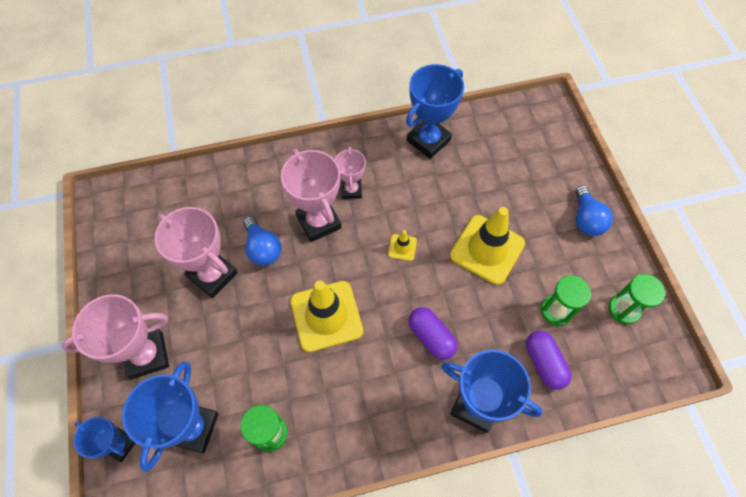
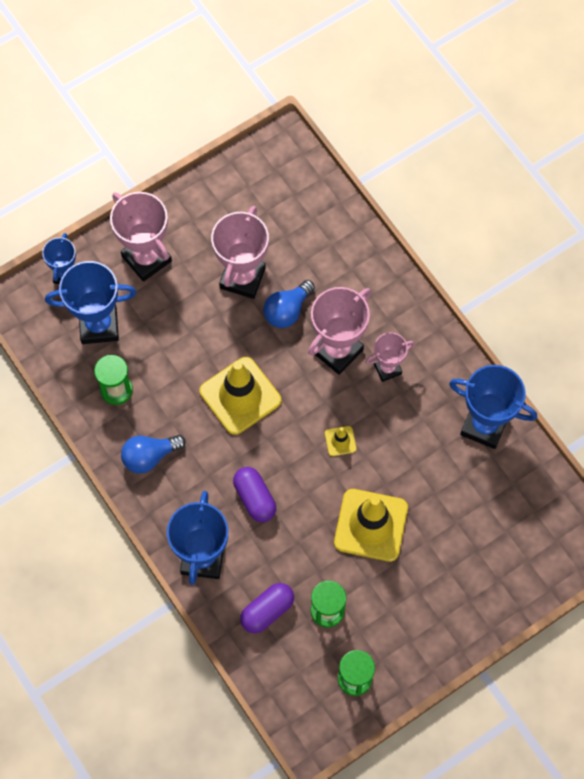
camera: 70 degrees right, 5 degrees up
(431, 337) = (254, 498): purple capsule -> purple capsule turned 60 degrees counterclockwise
(586, 219) = (449, 619): blue light bulb -> blue light bulb (149, 456)

